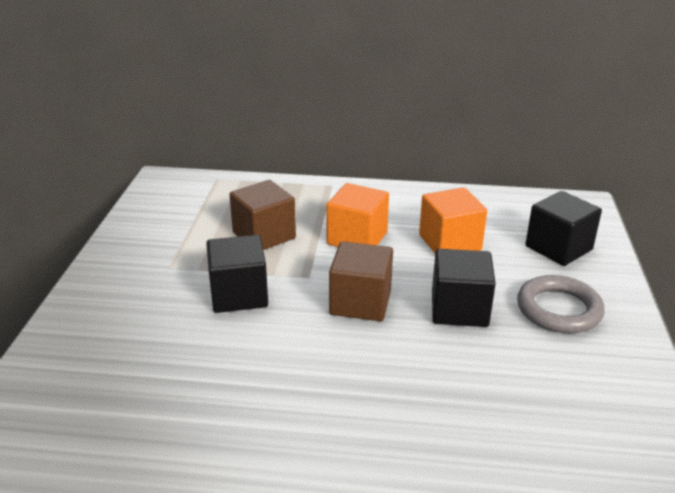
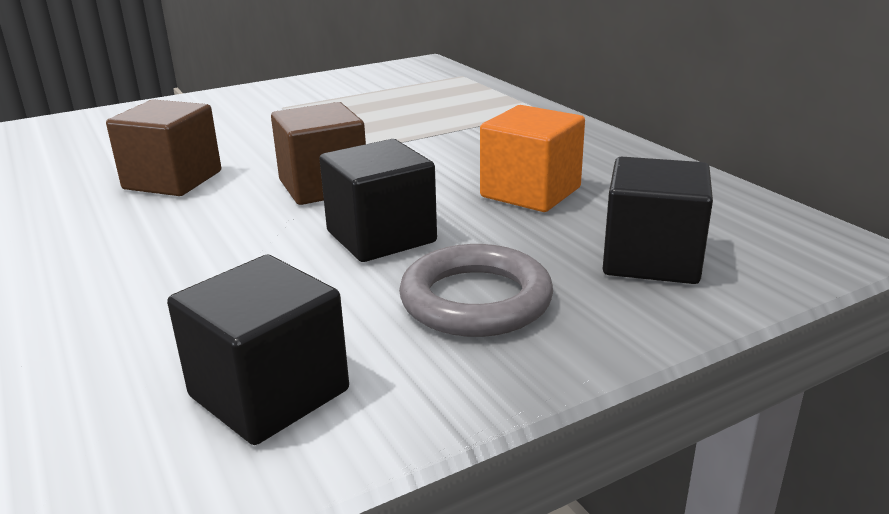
camera: 55 degrees right, 5 degrees down
(239, 295) = (268, 139): black cube -> black cube (269, 393)
(264, 235) = (389, 117): brown cube -> brown cube (173, 180)
(357, 238) = (453, 150): orange cube -> none

